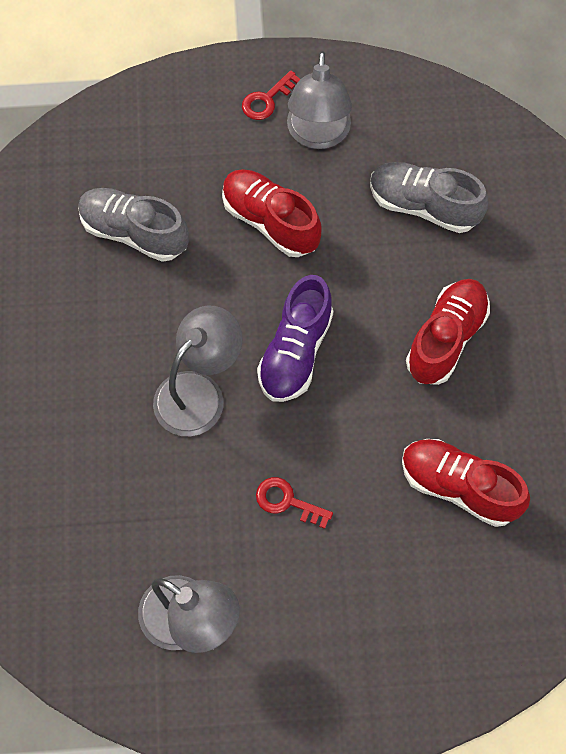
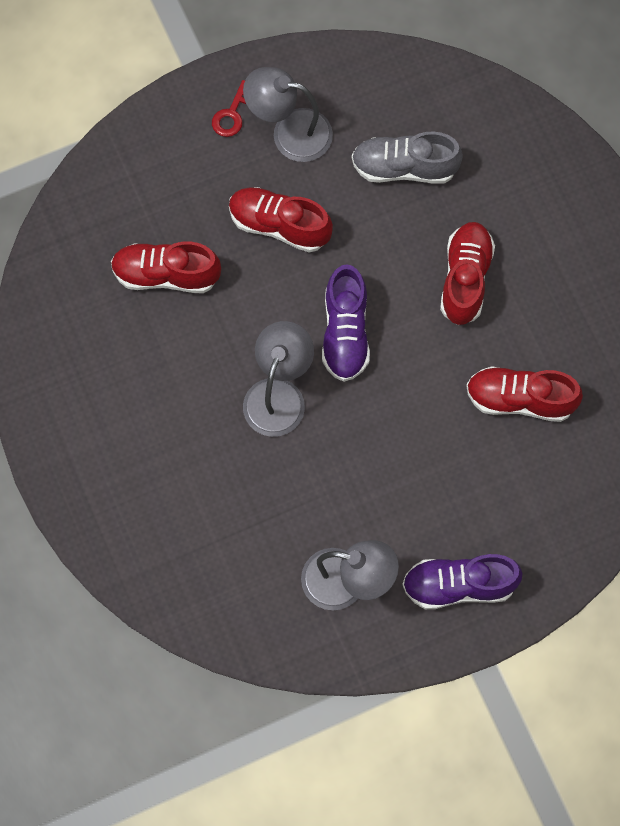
camera: 20 degrees left, 5 degrees up
(134, 232) = (166, 275): grey shoe -> red shoe
(287, 501) = (386, 459): red key -> none
(313, 671) = (459, 585): none -> purple shoe
(318, 135) = (289, 132): grey lamp -> grey lamp turned 120 degrees clockwise

